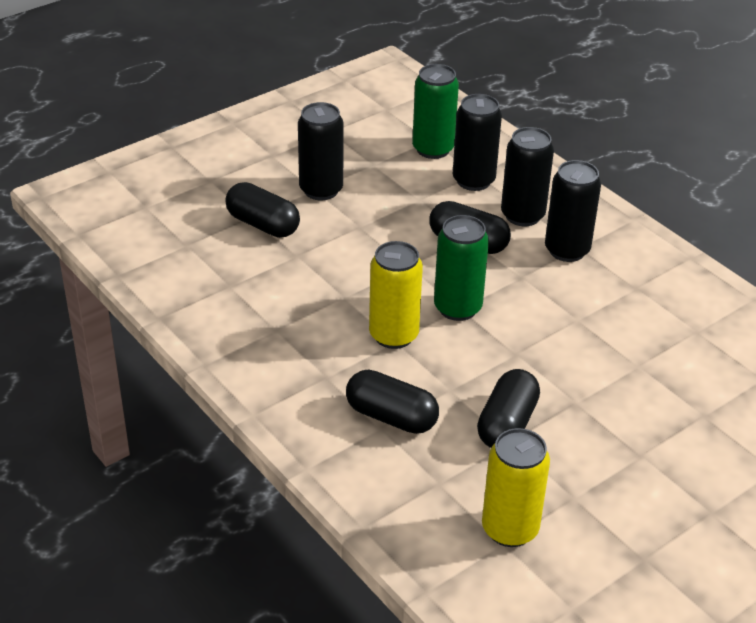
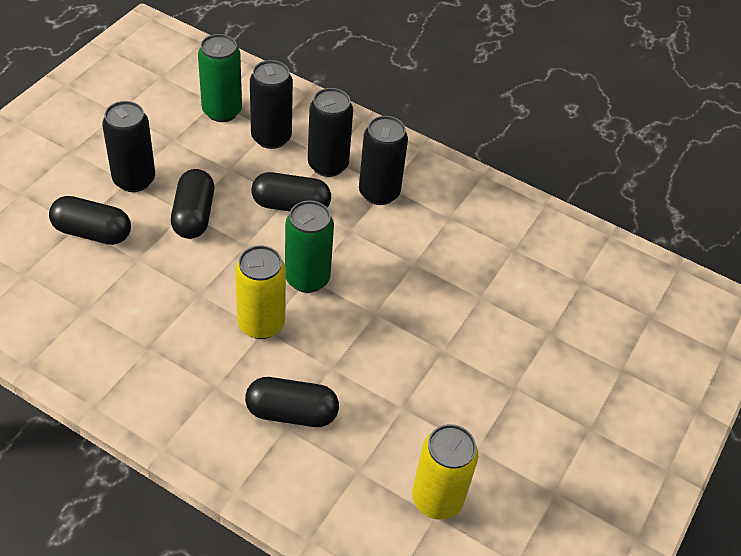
camera: 25 degrees left, 10 degrees up
(507, 424) = (395, 390): black capsule -> black capsule (194, 215)

